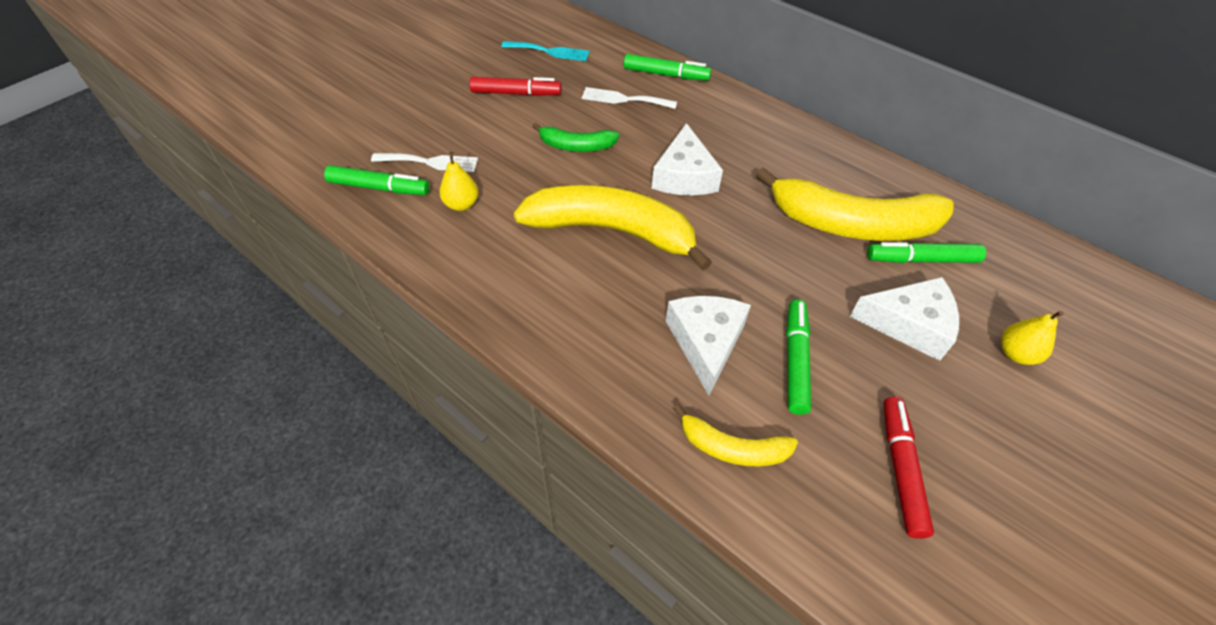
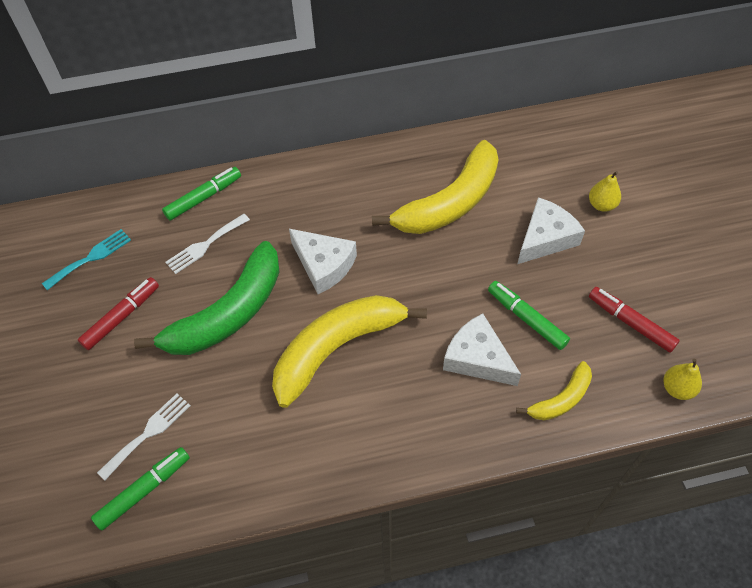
camera: 50 degrees left, 5 degrees up
(461, 204) = (220, 436): yellow pear -> yellow pear (677, 388)
(576, 146) = (228, 314): green banana -> green banana, size x1.98
(921, 259) = (505, 191): green marker -> none

